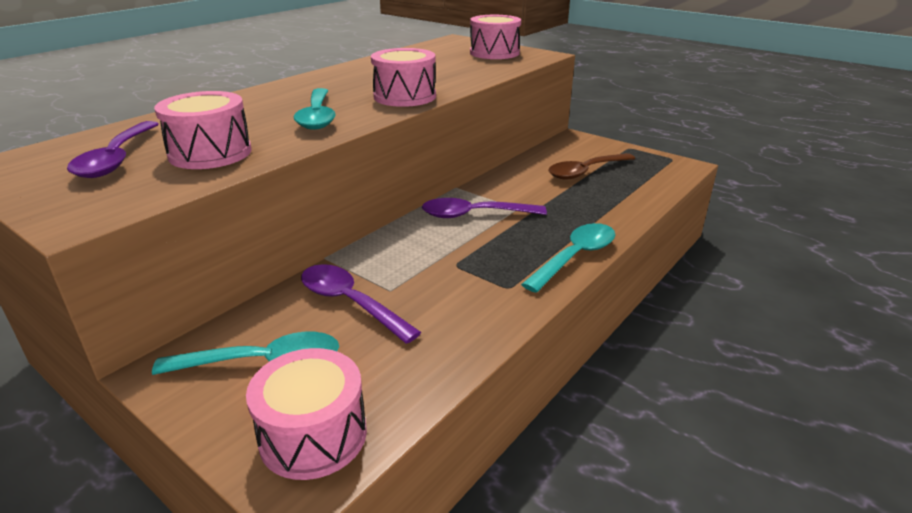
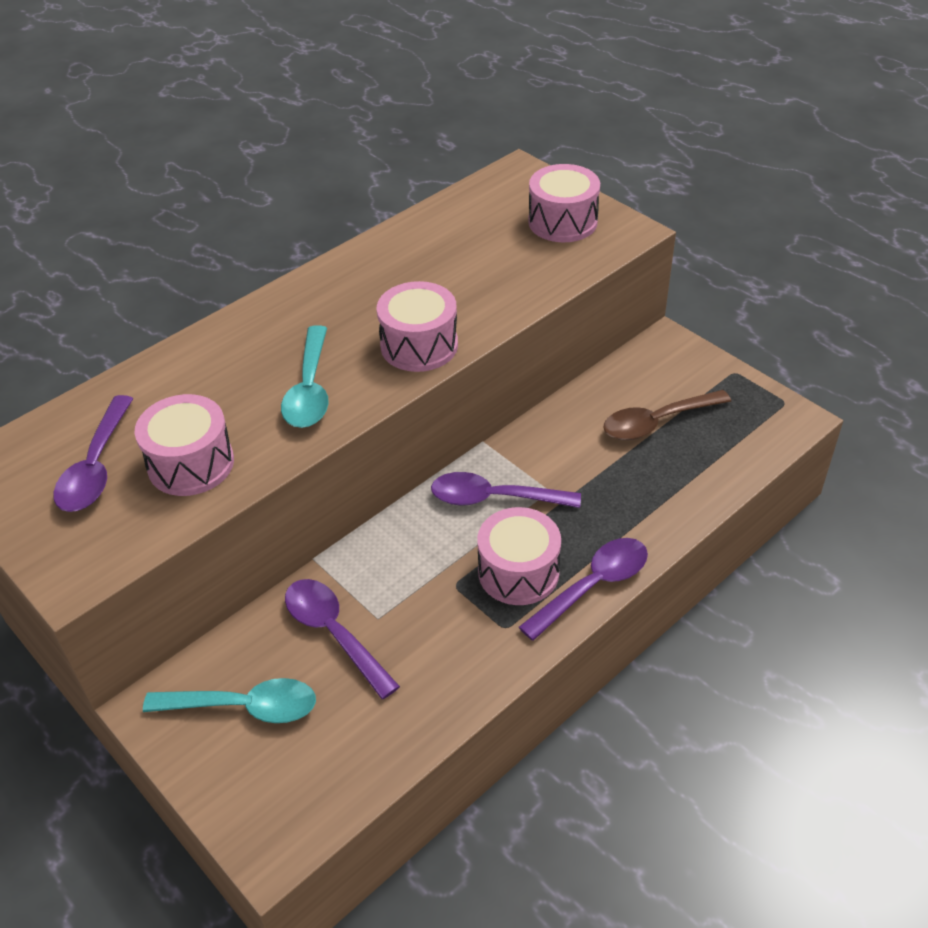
camera: 10 degrees right, 15 degrees up
(313, 435) = (286, 799): pink drum -> pink drum (518, 572)
(575, 257) = (593, 586): turquoise spoon -> purple spoon

